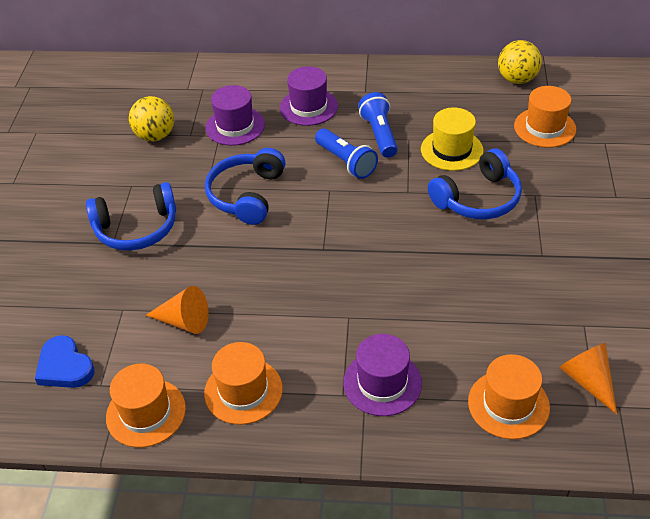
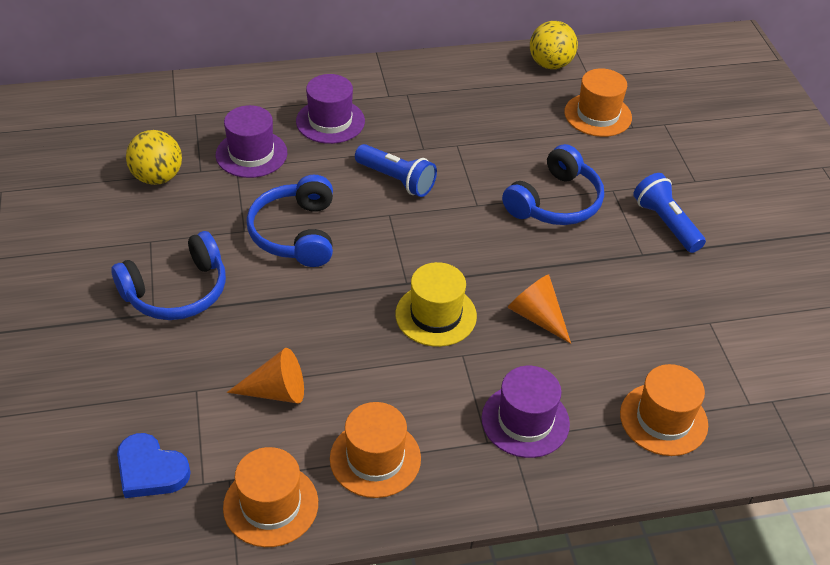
camera: 20 degrees left, 0 degrees up
(379, 134) = (423, 144): blue flashlight -> blue flashlight (666, 223)
(452, 150) = (508, 151): yellow hat -> yellow hat (436, 315)
(587, 380) = (733, 379): orange cone -> orange cone (537, 316)

